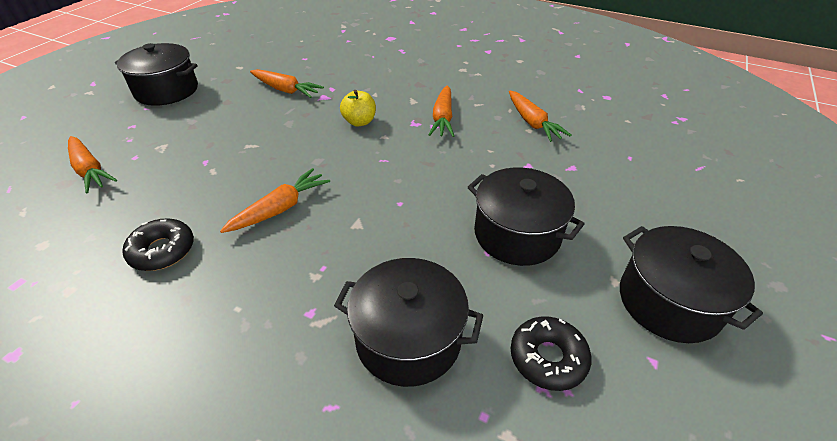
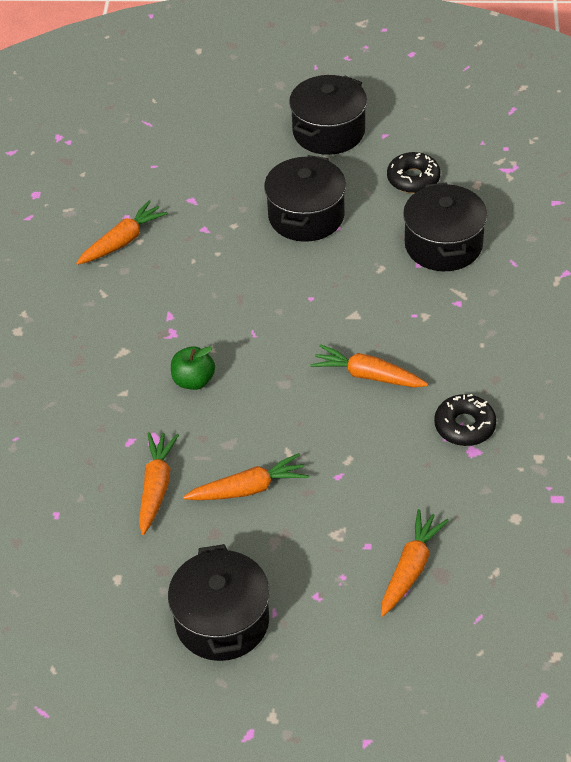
camera: 110 degrees left, 5 degrees up
(359, 122) = (193, 381): yellow apple -> green apple
(442, 118) = (149, 313): orange carrot -> orange carrot (248, 489)

